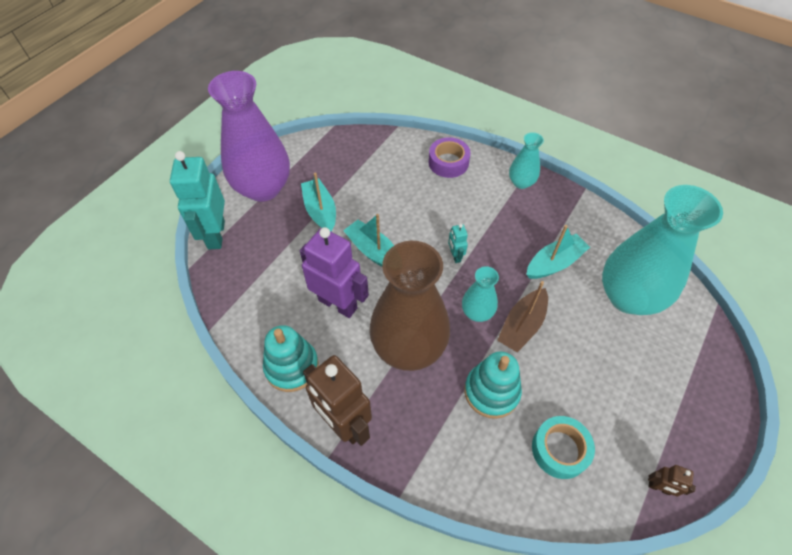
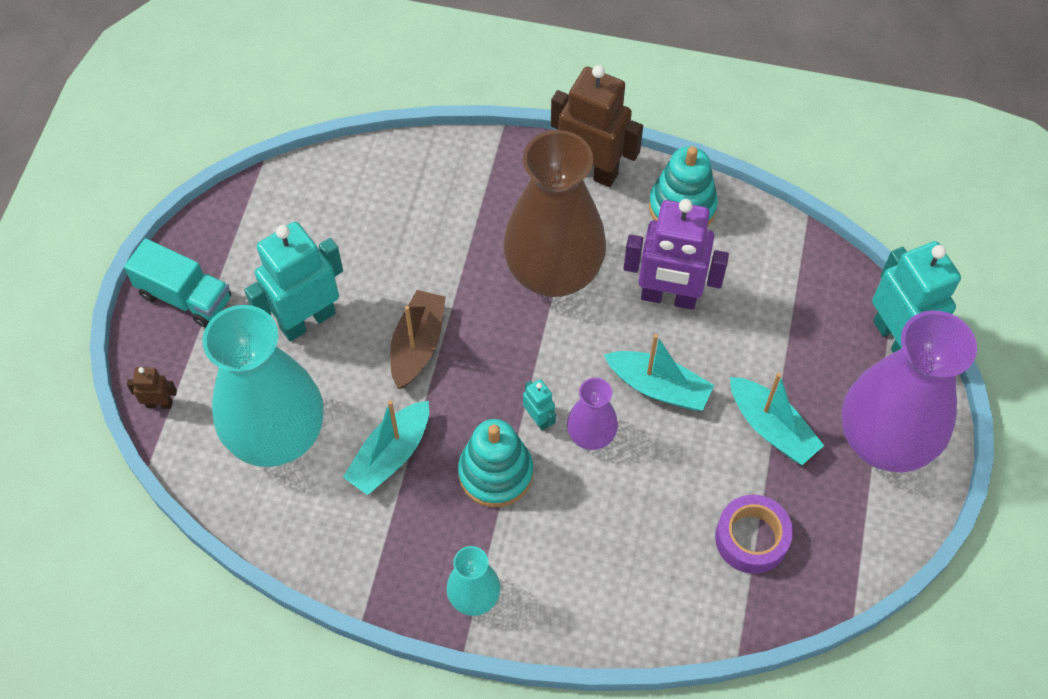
camera: 160 degrees right, 5 degrees up
(427, 238) = (591, 435): none -> purple vase
(448, 162) = (612, 599): purple tape -> purple tape (751, 538)
(477, 312) = (481, 344): turquoise vase -> none
(491, 392) = (436, 253): turquoise stacking toy -> turquoise stacking toy (495, 473)
(560, 449) = (345, 218): turquoise tape -> none
(600, 369) = (307, 320): none -> turquoise robot
(659, 488) = (233, 215): brown robot -> brown robot (159, 403)
(699, 421) = (185, 297): none -> turquoise truck

